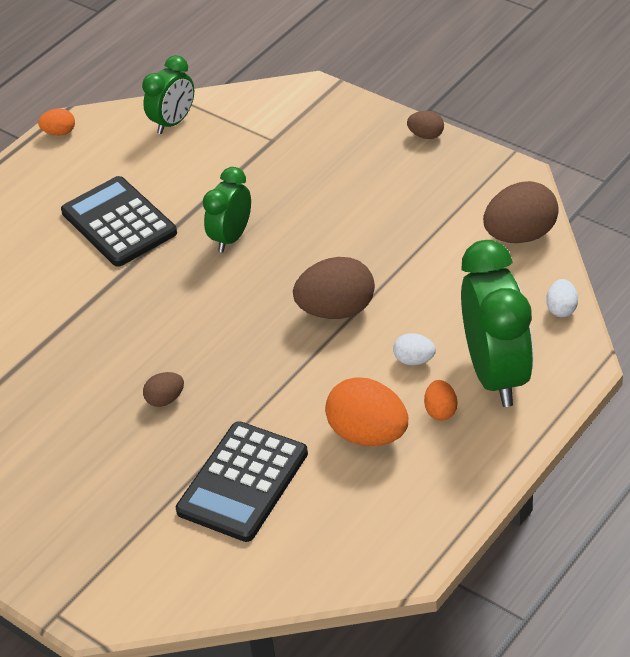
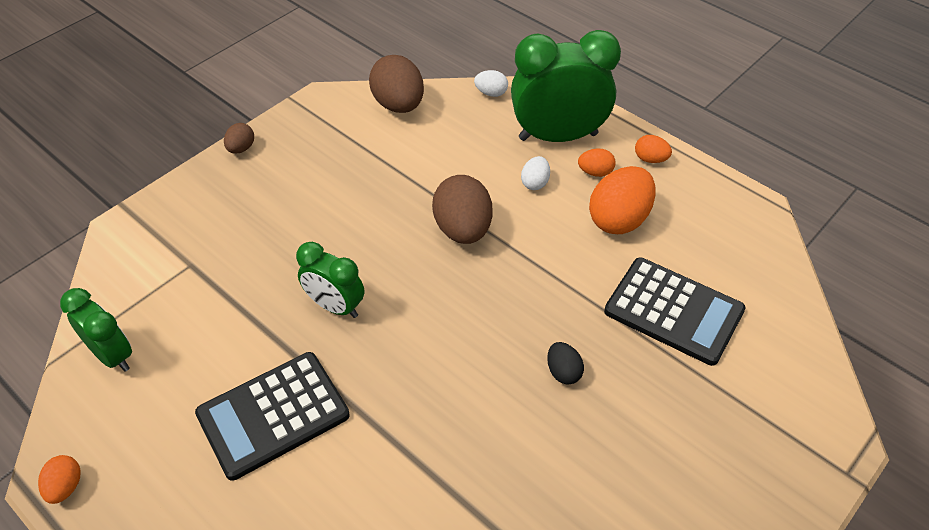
camera: 90 degrees left, 5 degrees up
(165, 399) = (563, 372): brown egg -> black egg
(473, 461) = (650, 159): none -> orange egg

